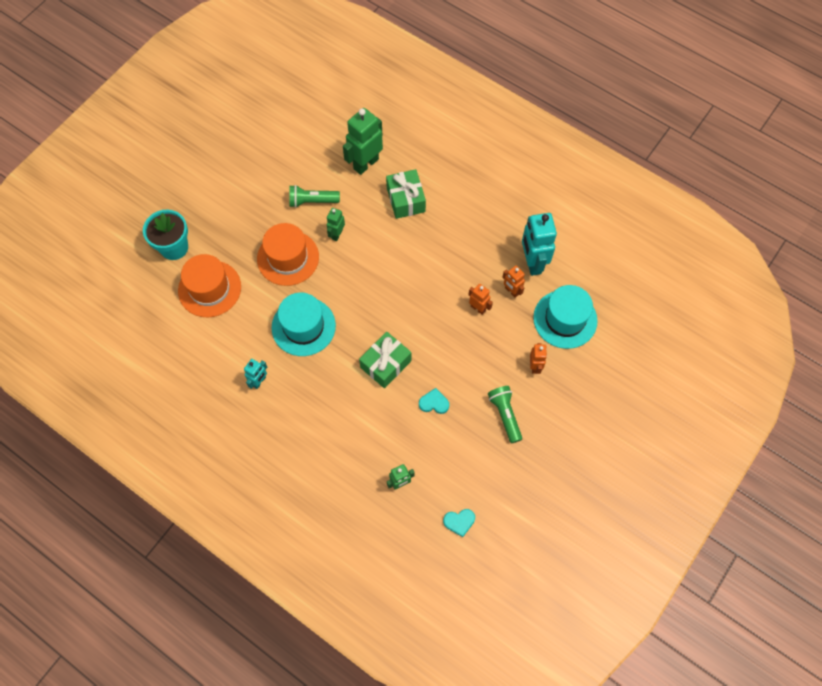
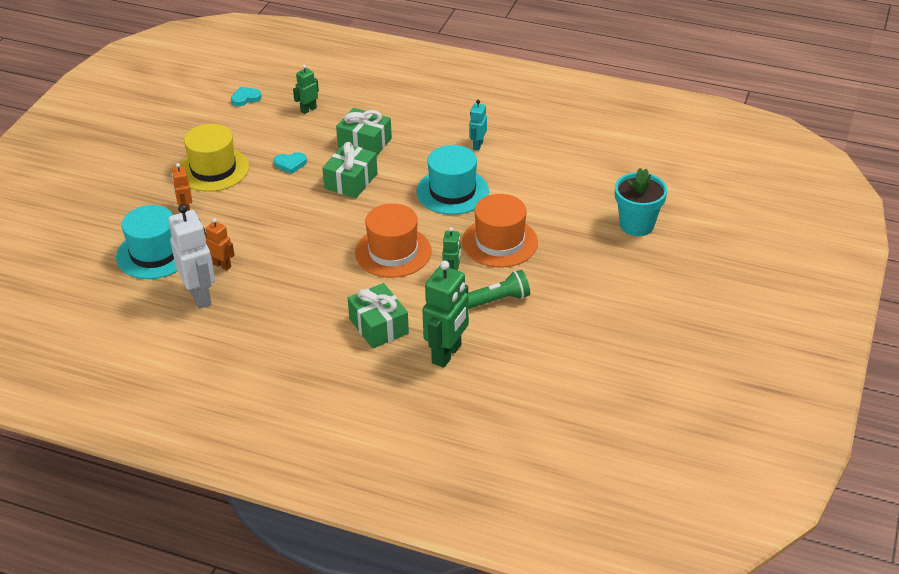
camera: 165 degrees right, 25 degrees down
(209, 288) = (573, 200): orange hat -> orange hat (393, 252)
(359, 415) = (364, 143): none -> green gift
(478, 308) = (259, 243): orange robot -> none
(505, 415) = (213, 169): green flashlight -> yellow hat
(532, 263) = (200, 296): turquoise robot -> white robot

